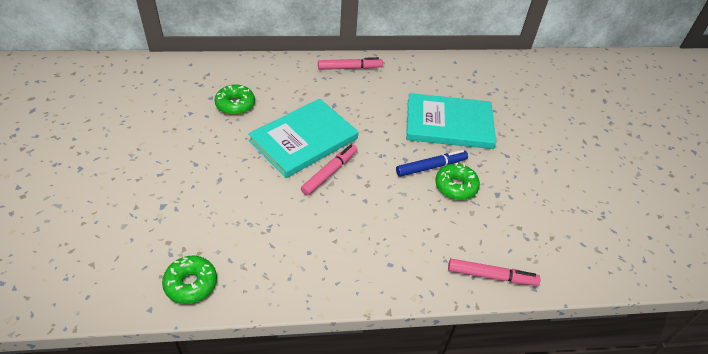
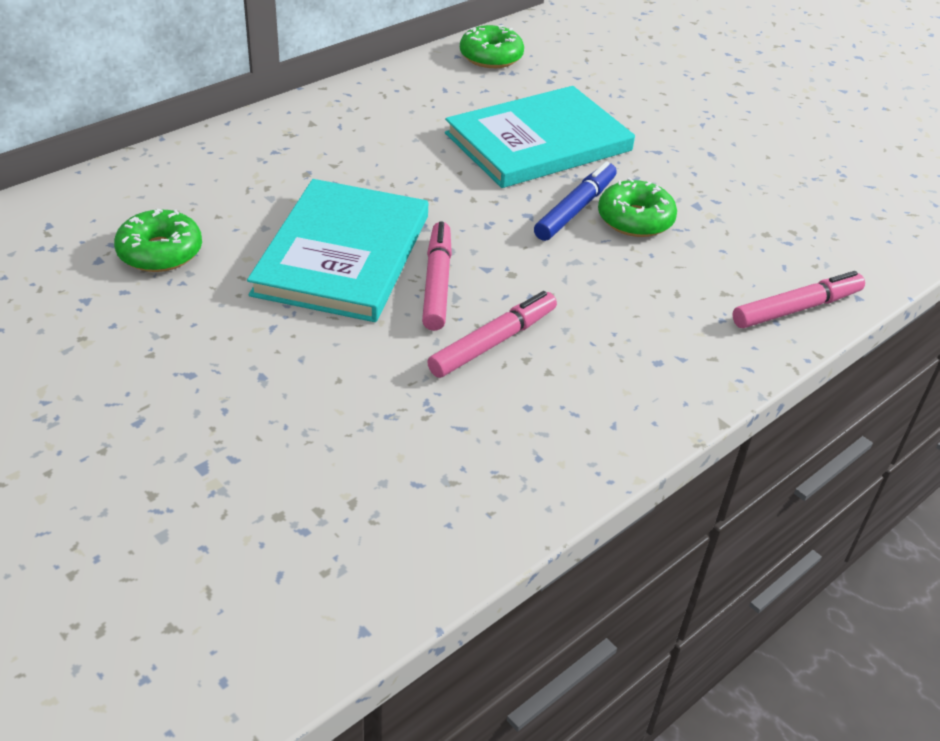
camera: 35 degrees left, 5 degrees down
(191, 284) = (392, 553): green donut -> green donut (491, 57)
(349, 68) = (303, 122): pink marker -> pink marker (493, 342)

